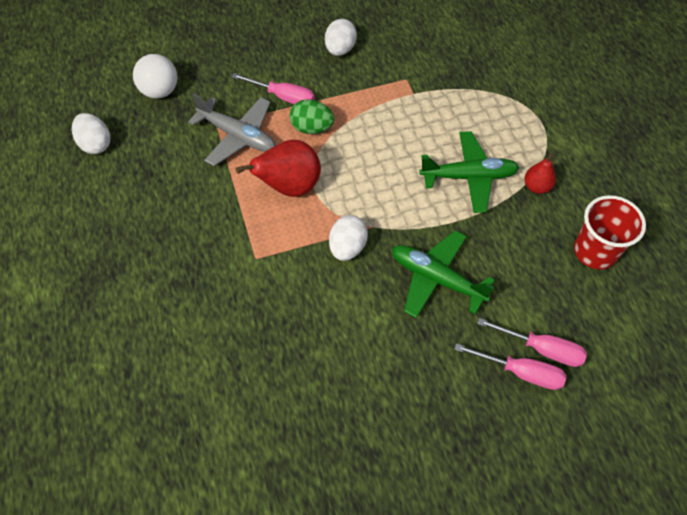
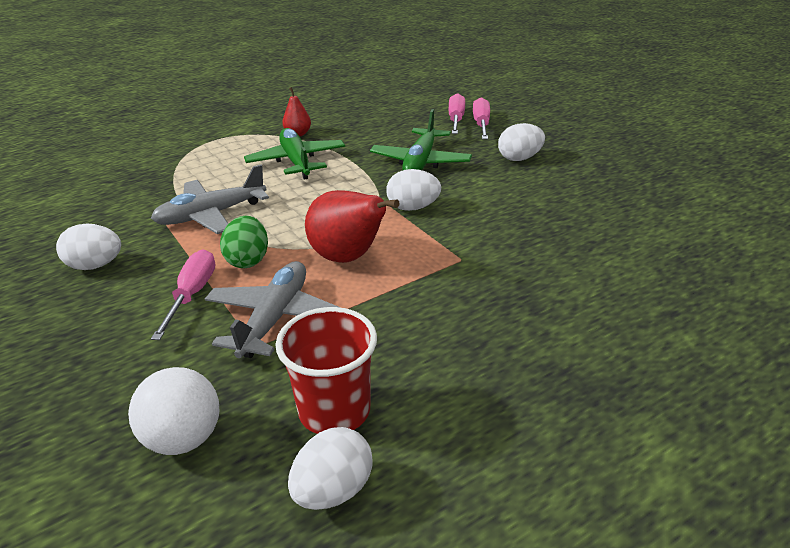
camera: 105 degrees left, 25 degrees down
(387, 111) = (211, 215): none -> grey plane
(416, 375) = (519, 158): none -> white egg
(595, 251) = (356, 110): red cup -> red cup (334, 411)

